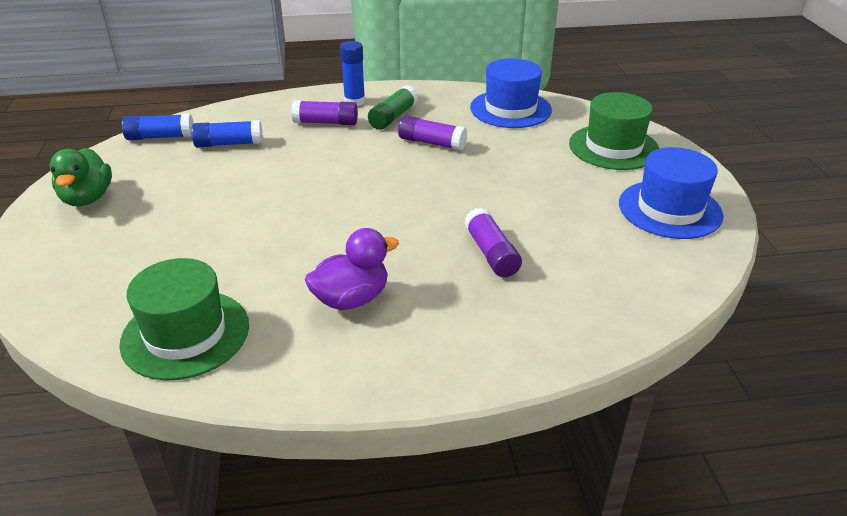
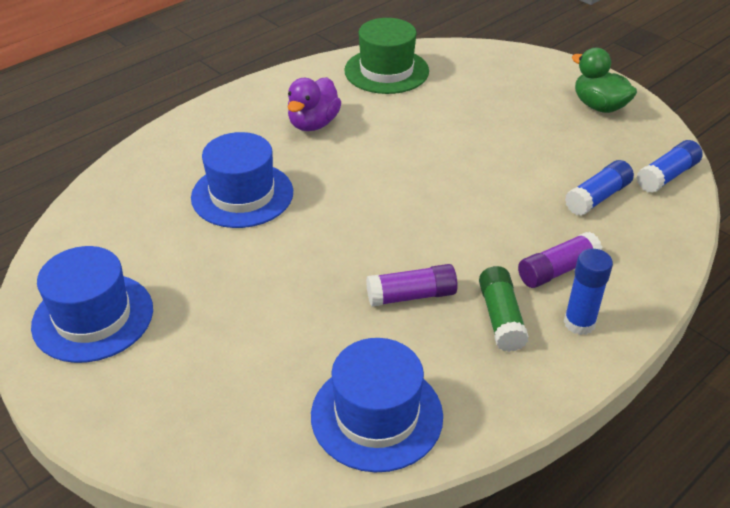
camera: 145 degrees right, 5 degrees up
(491, 253) = (242, 195): purple glue stick -> blue hat
(613, 147) = (192, 398): green hat -> none

